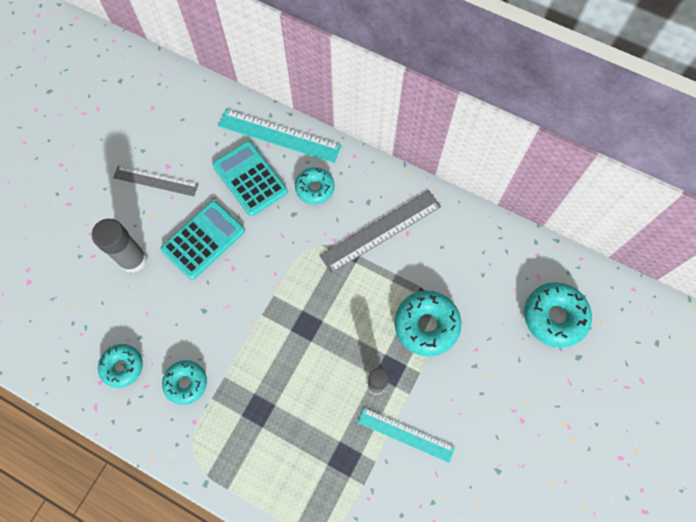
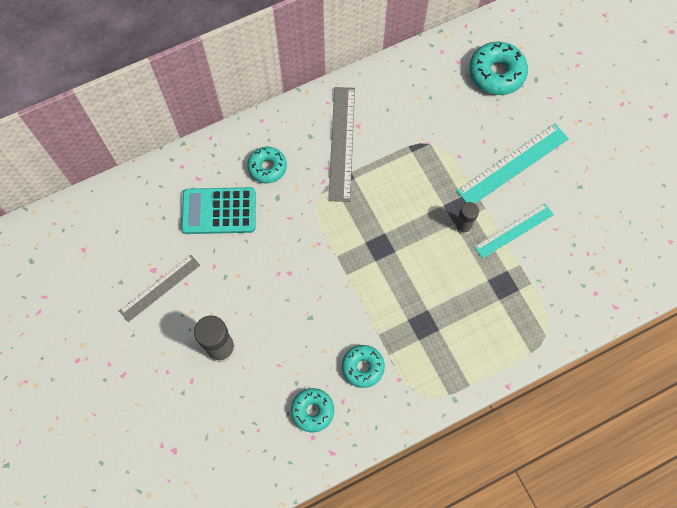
camera: 55 degrees left, 0 degrees up
(203, 240) = (247, 281): turquoise calculator -> none
(279, 136) = (197, 164): turquoise ruler -> turquoise ruler (513, 164)
(426, 325) = (441, 162): turquoise donut -> none

